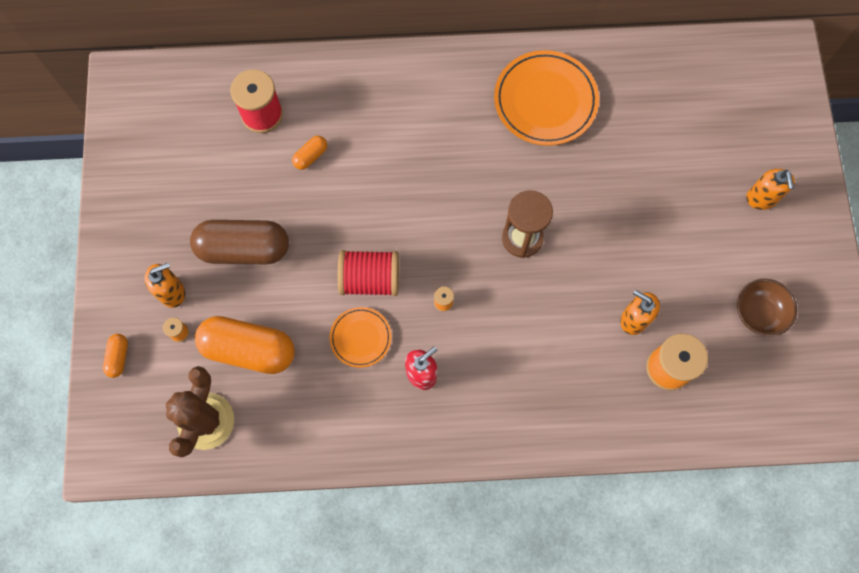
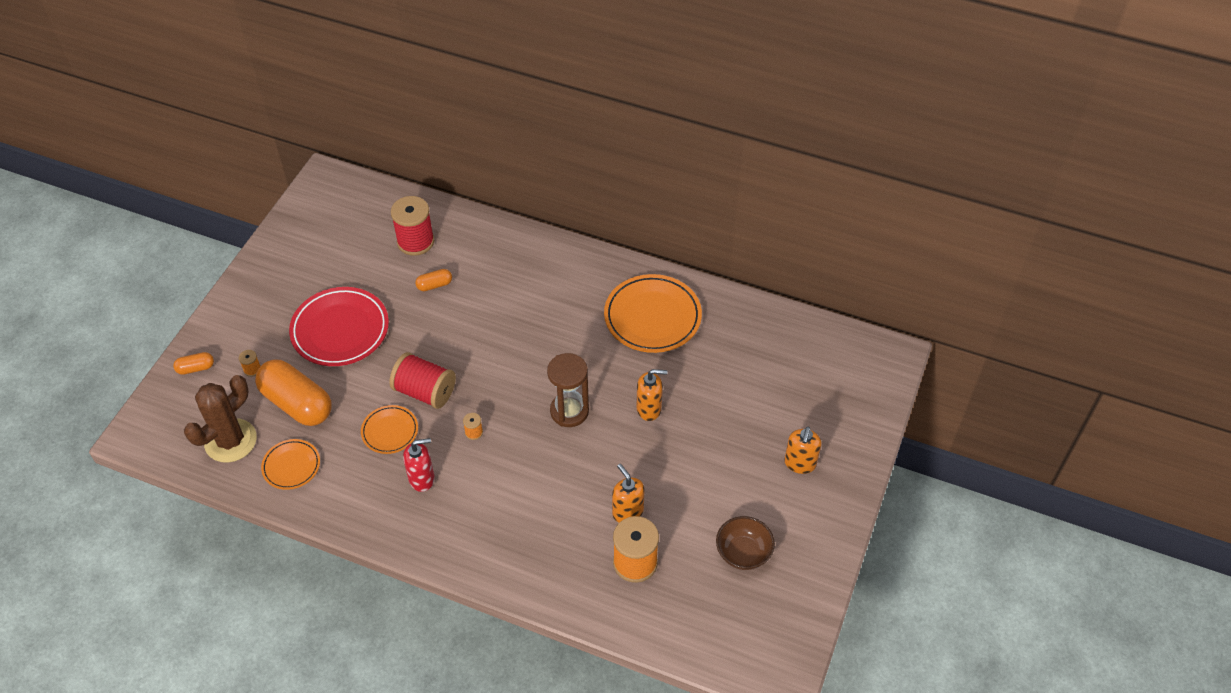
camera: 25 degrees right, 20 degrees down
(118, 357) = (196, 368): orange capsule -> orange capsule turned 45 degrees clockwise
(172, 292) = (266, 339): orange soap dispenser -> orange soap dispenser (649, 409)
(244, 248) = (340, 330): brown capsule -> red plate
(284, 420) = (291, 466): none -> orange plate

